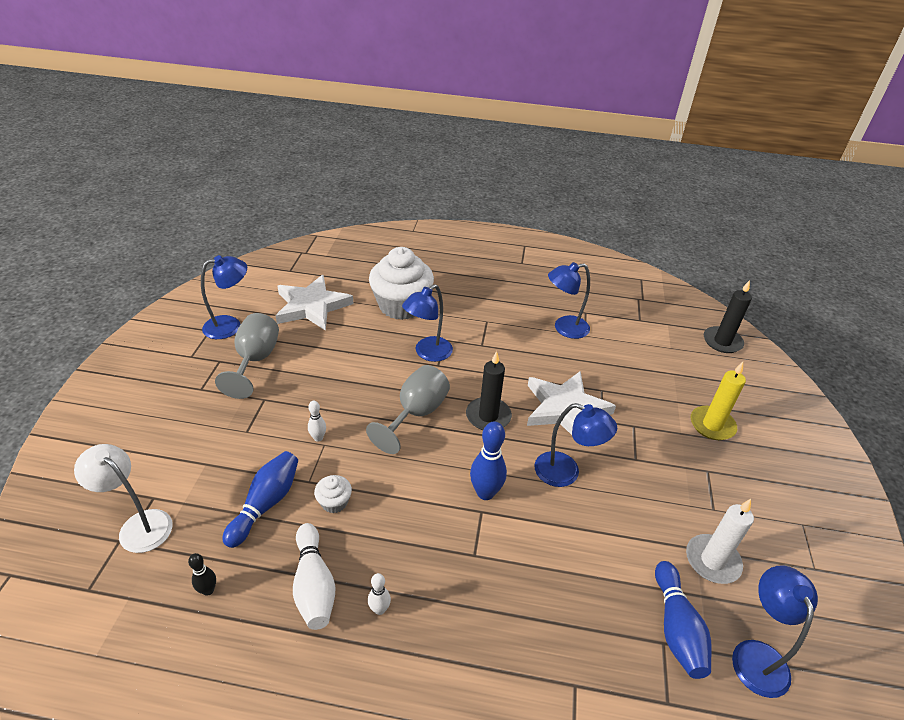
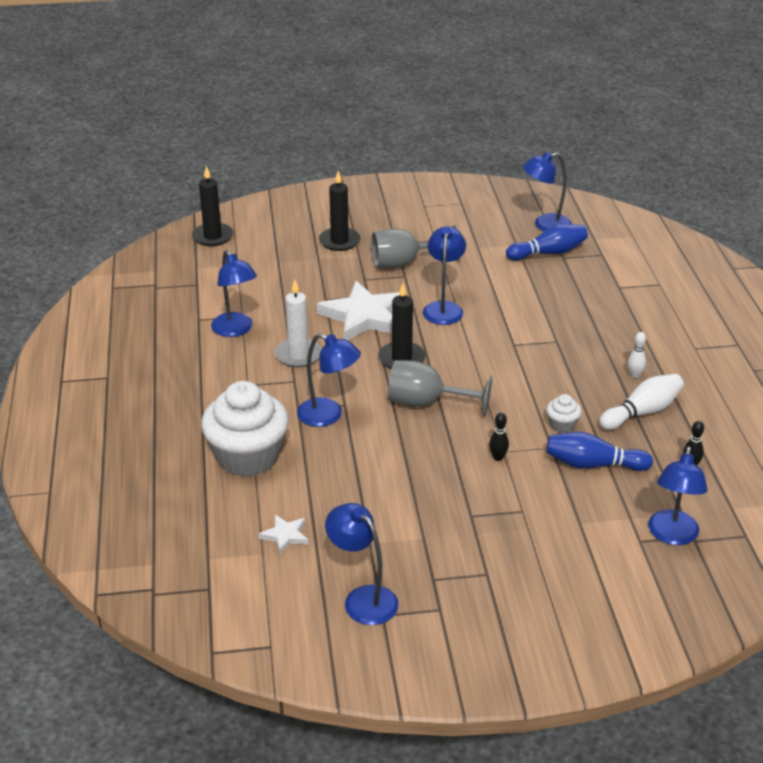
camera: 105 degrees left, 5 degrees down
(138, 525) = (672, 536): white lamp -> blue lamp
(255, 361) = (416, 547): grey goblet -> grey goblet (405, 263)
(311, 306) = (285, 535): white star -> white star, size x0.45
(318, 438) = (498, 457): white bowling pin -> black bowling pin
(485, 493) = (493, 345): blue bowling pin -> none
(712, 425) = (339, 241): yellow candle -> black candle
(712, 561) = (484, 240): white candle -> white candle (298, 355)

